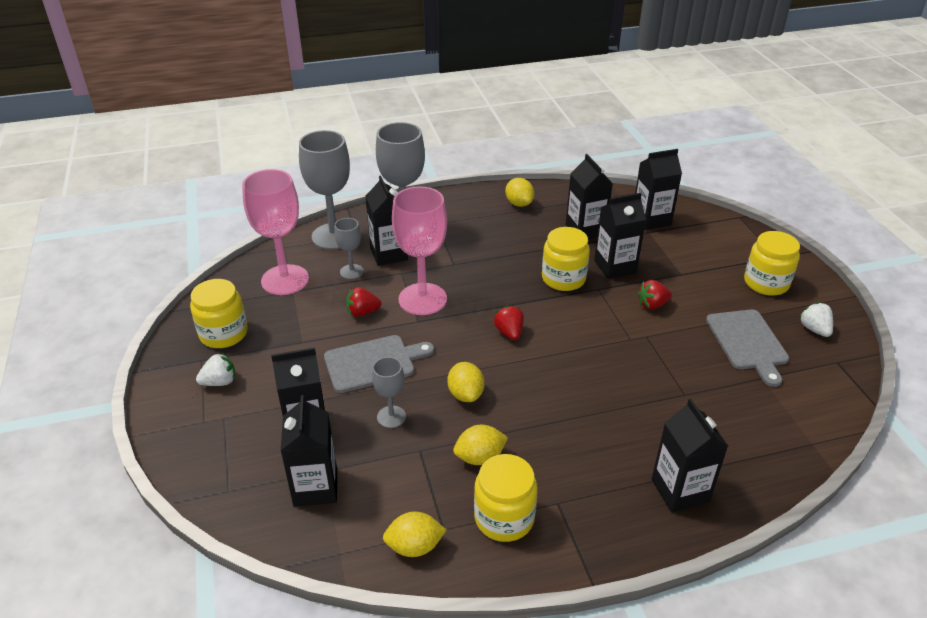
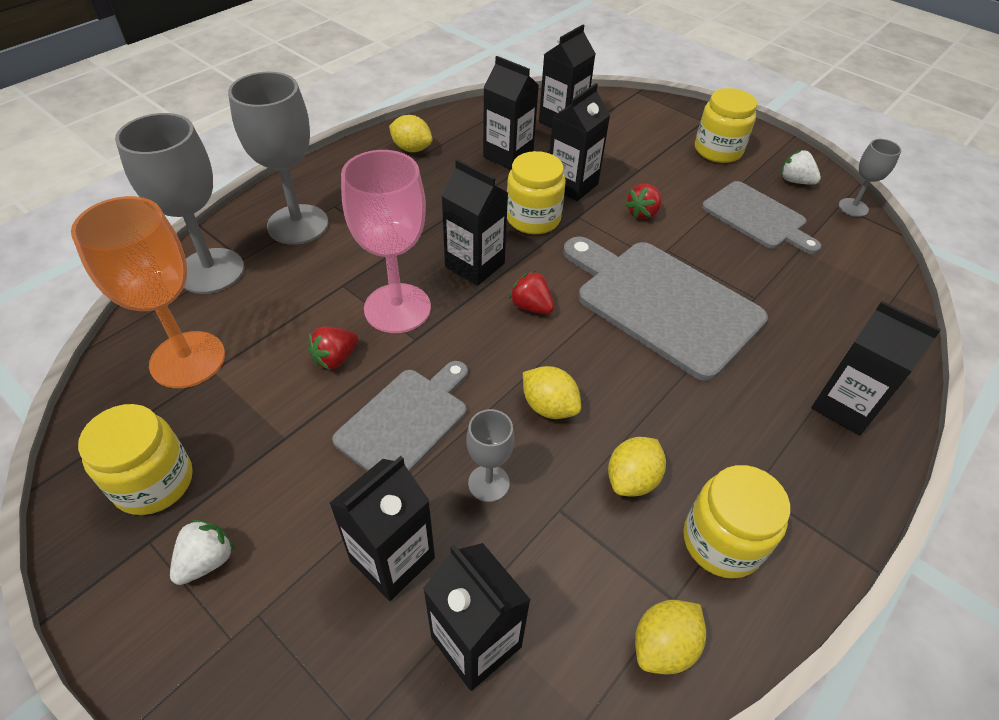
camera: 35 degrees left, 10 degrees up
(285, 280) = (188, 359): pink goblet -> orange goblet
(351, 272) = (275, 309): grey goblet -> grey goblet (853, 207)
(389, 254) = (306, 267): black carton -> black carton (474, 265)
(605, 368) = (662, 304): none -> grey cutting board

